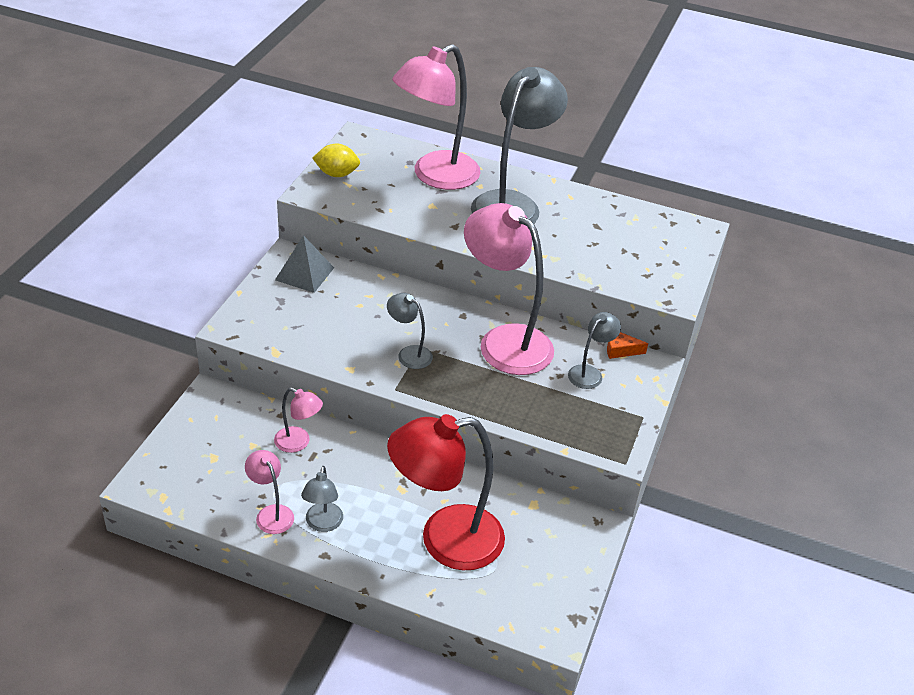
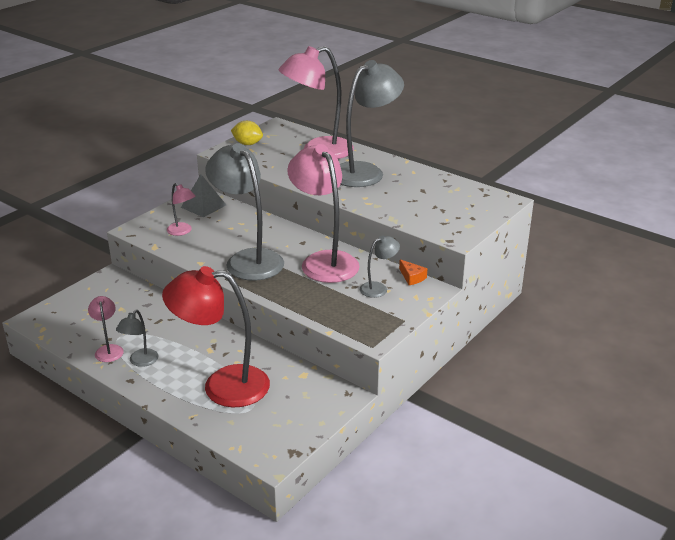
camera: 20 degrees right, 10 degrees down
(298, 443) = (153, 312): pink lamp -> pink lamp (182, 231)
(409, 354) = (248, 259): grey lamp -> grey lamp, size x2.18
(620, 350) = (412, 277): orange cheese -> orange cheese turned 150 degrees counterclockwise

